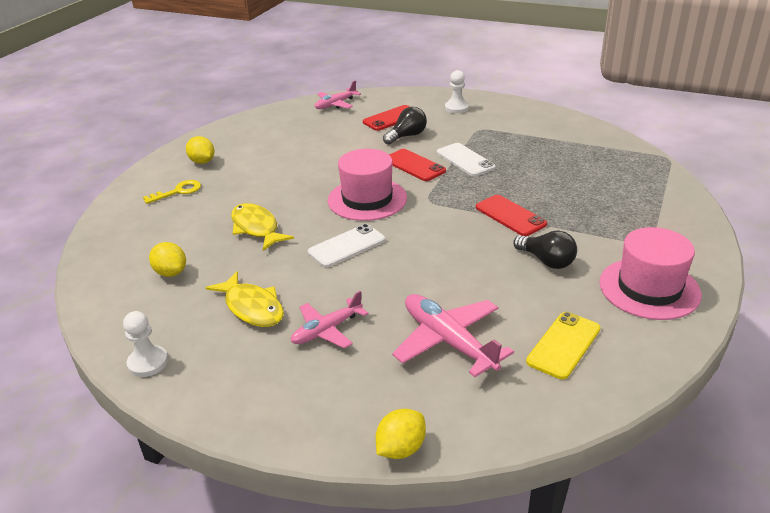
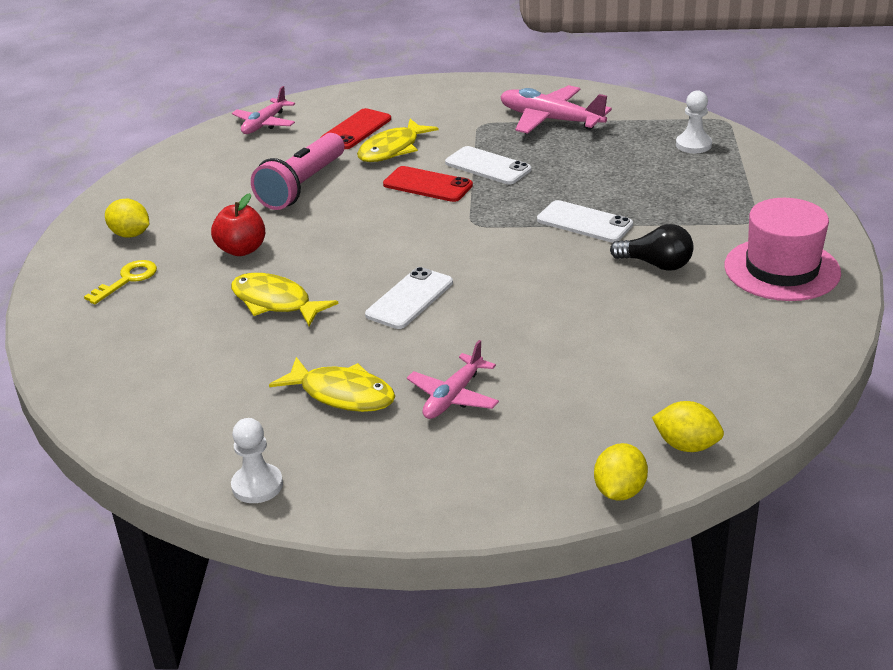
camera: 20 degrees left, 0 degrees up
(171, 272) = (202, 380): yellow lemon -> yellow lemon (686, 445)
(261, 186) = (242, 250): none -> red apple
(330, 150) = (302, 186): none -> pink flashlight
(367, 199) = (396, 238): pink hat -> none
(407, 136) = (392, 149): black light bulb -> yellow fish
(448, 341) = (600, 374): pink plane -> pink plane (550, 120)
(456, 108) = (433, 101): white pawn -> white pawn (693, 145)
(510, 216) = (584, 222): red phone -> white phone
(563, 345) = (726, 348): yellow phone -> none

